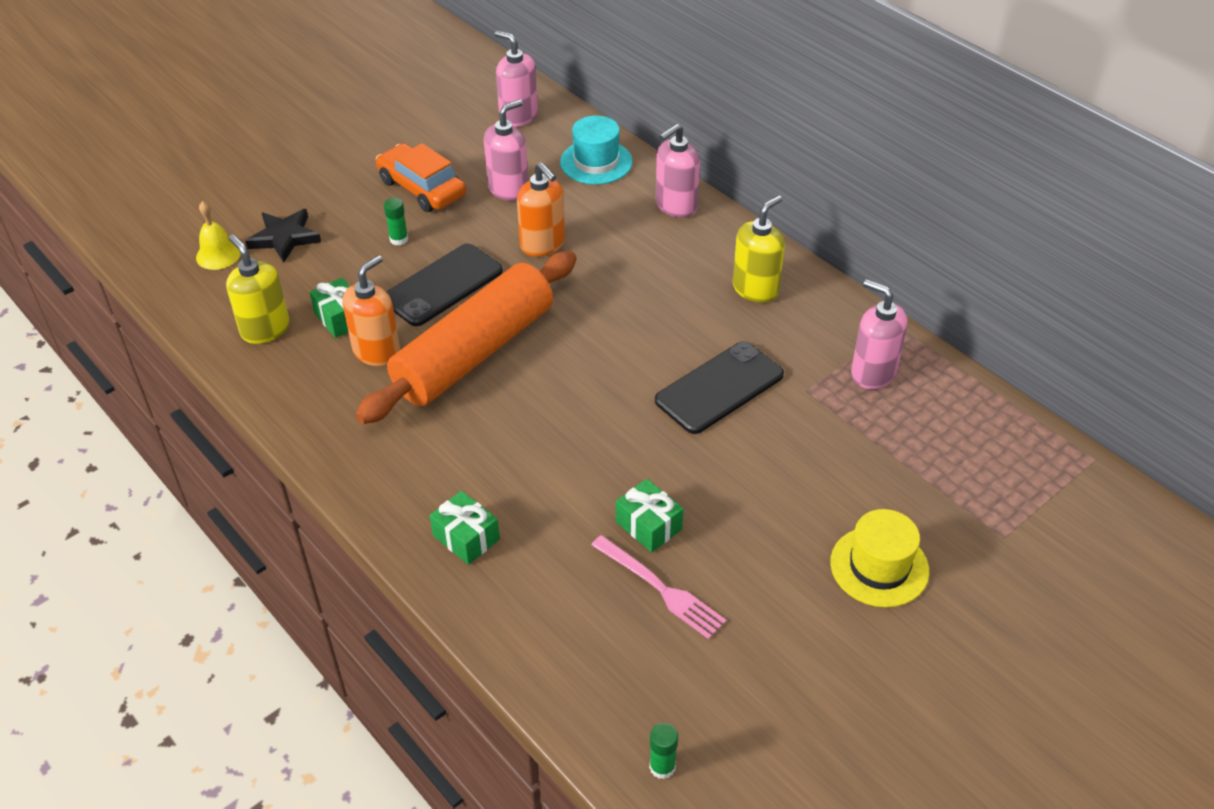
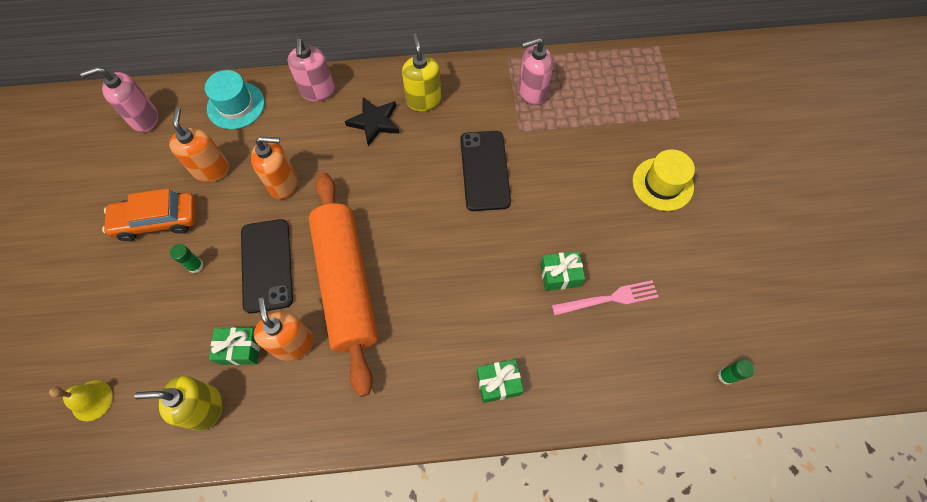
camera: 55 degrees left, 20 degrees up
(284, 238) = (119, 341): black star -> black star (374, 122)
(508, 189) = (211, 170): pink soap dispenser -> orange soap dispenser

